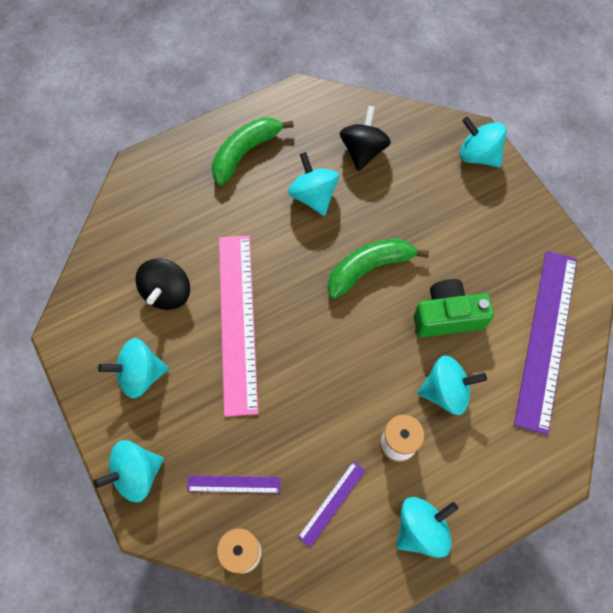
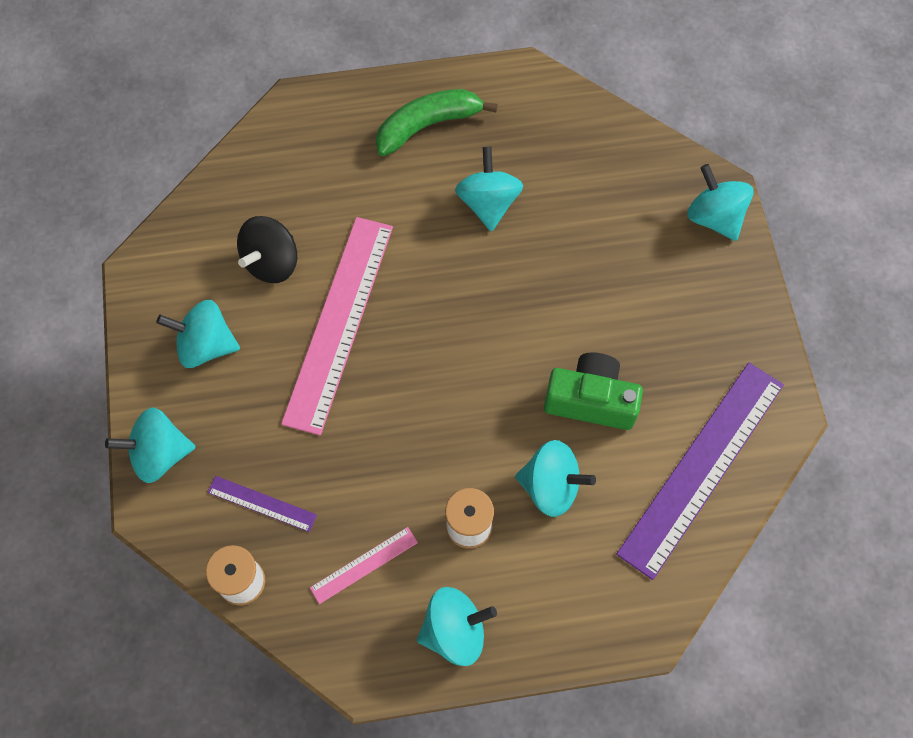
camera: 20 degrees right, 0 degrees up
(332, 503) = (364, 565): purple ruler -> pink ruler
(363, 151) = (572, 167): black spinning top -> none
(369, 268) = (519, 312): green banana -> none

